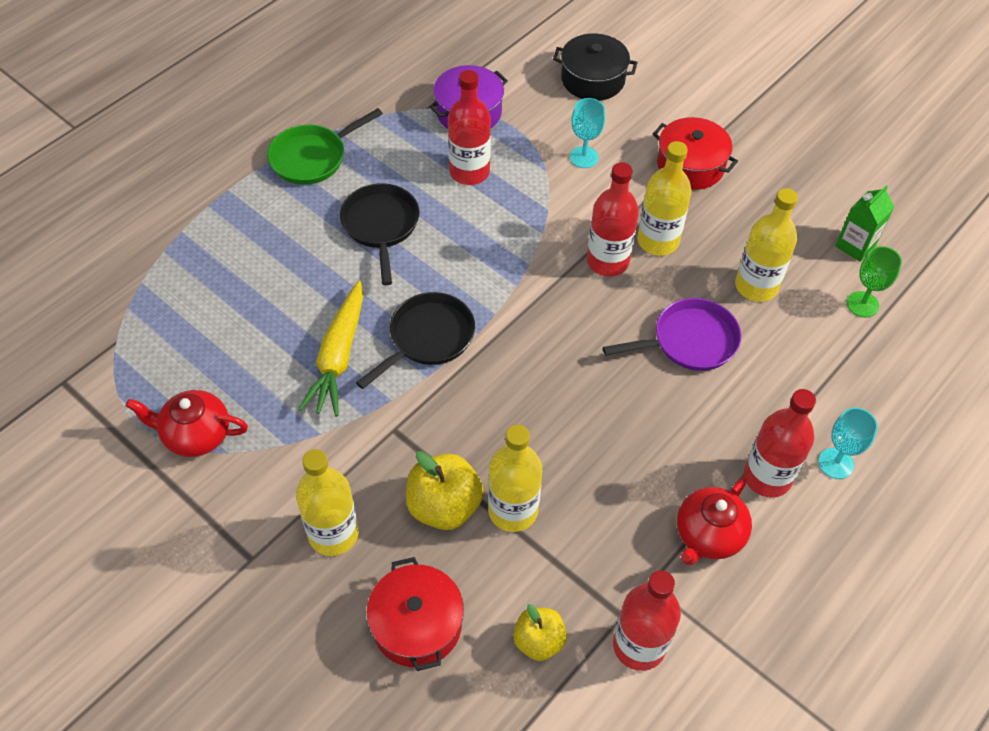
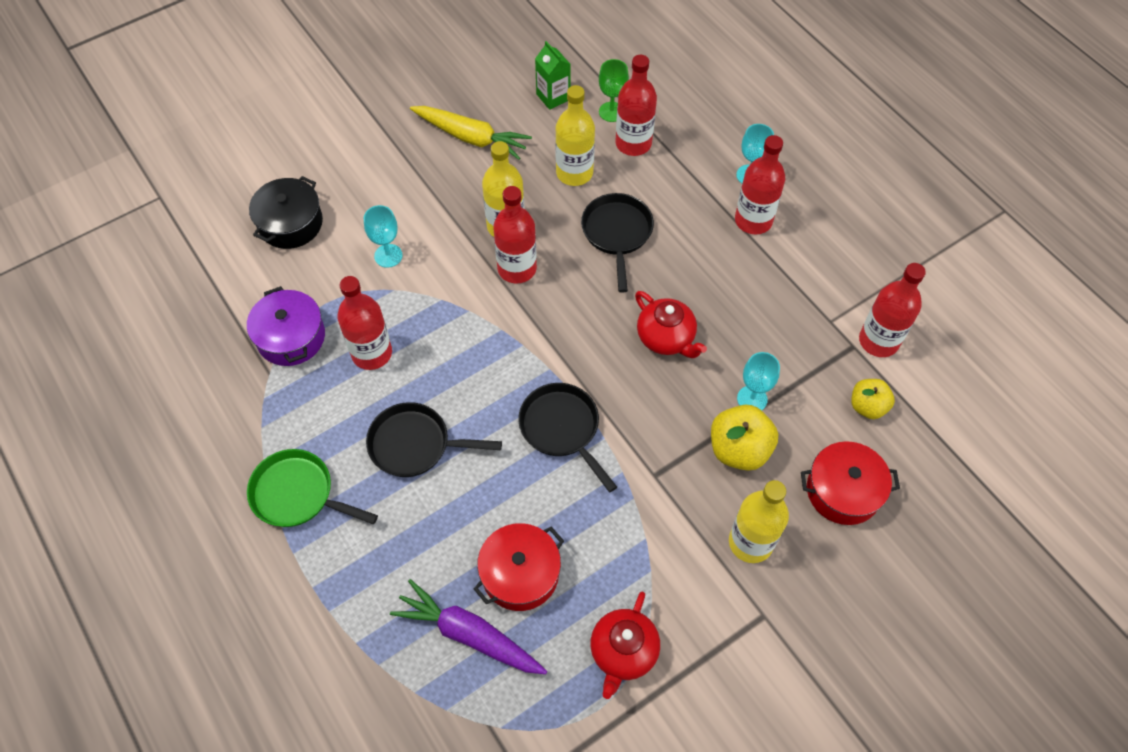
camera: 75 degrees left, 5 degrees up
(199, 309) = (469, 634): none -> purple carrot
(312, 157) = (297, 494): green pan -> green pan turned 135 degrees clockwise
(338, 357) = (563, 509): yellow carrot -> yellow carrot (471, 137)
(513, 510) = (752, 399): yellow bottle -> turquoise goblet
(689, 341) = (617, 233): purple pan -> black pan
(690, 165) = (428, 179): red pot -> red pot (520, 574)
(708, 535) = (796, 272): red teapot -> red teapot (666, 338)
(826, 334) = (633, 143): none -> red bottle

